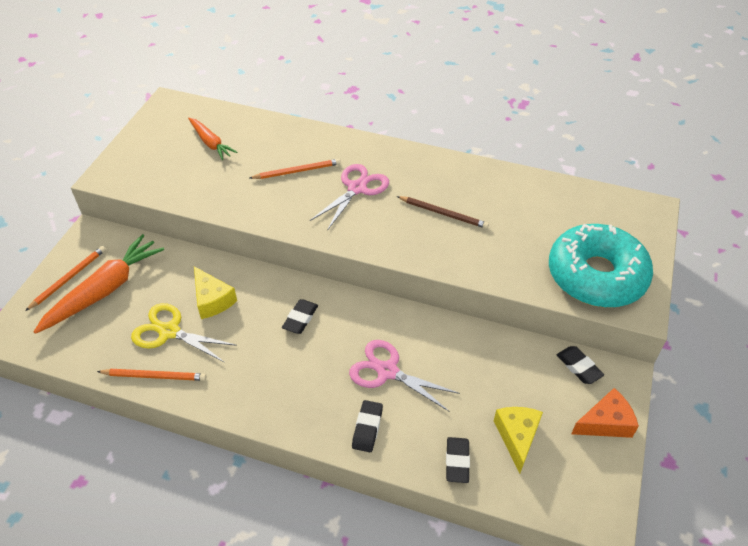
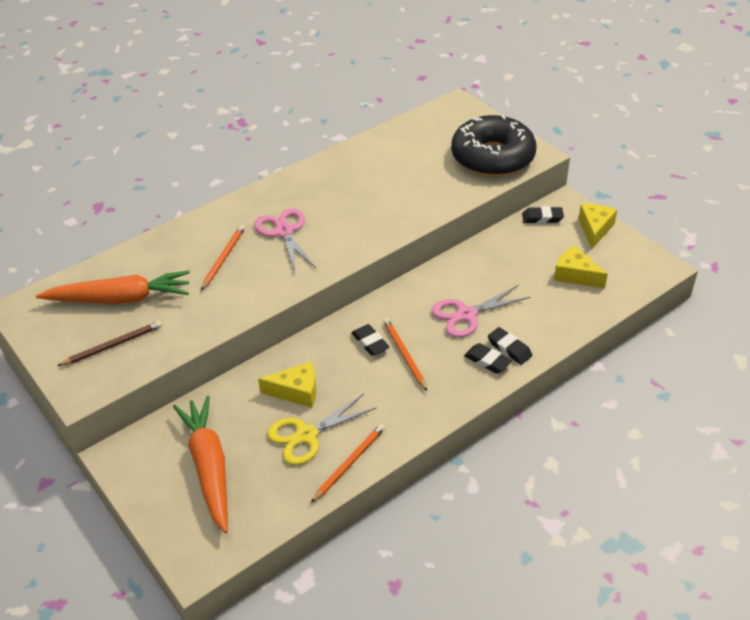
camera: 55 degrees left, 5 degrees down
(69, 278) = (164, 491): orange pencil -> orange pencil (404, 355)
(211, 143) = (120, 299): orange carrot -> orange carrot, size x1.69
(443, 213) = (362, 198): brown pencil -> brown pencil (113, 345)
(457, 461) = (573, 314): black eraser -> black eraser (487, 361)
(596, 275) = (492, 157): turquoise donut -> black donut
(605, 423) = (595, 229): orange cheese -> yellow cheese

